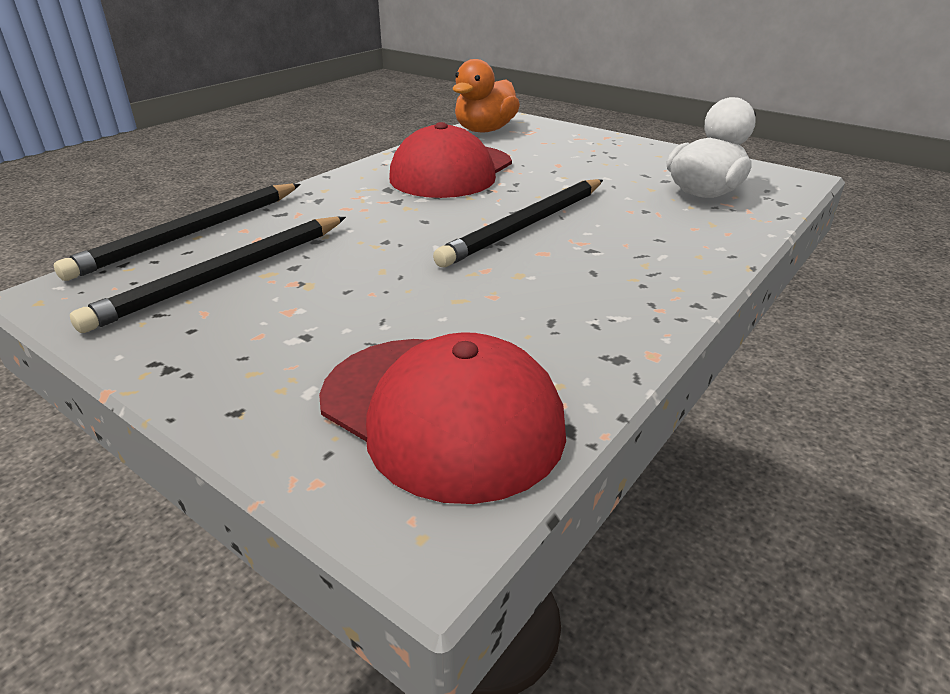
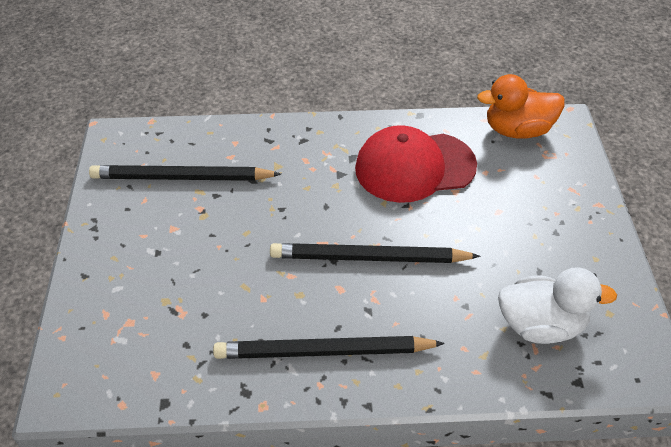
camera: 50 degrees right, 15 degrees up
(191, 233) = (210, 128): black pencil -> black pencil (324, 351)
(441, 414) = (137, 348): red cap -> none

